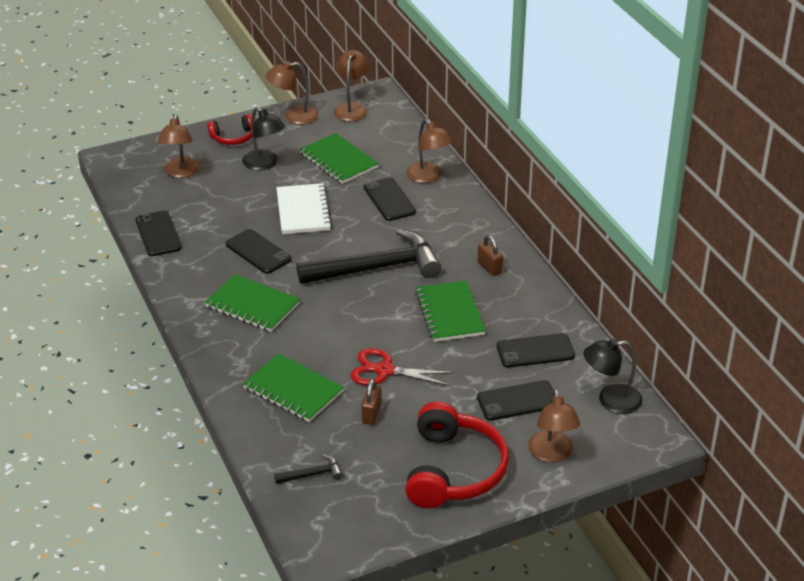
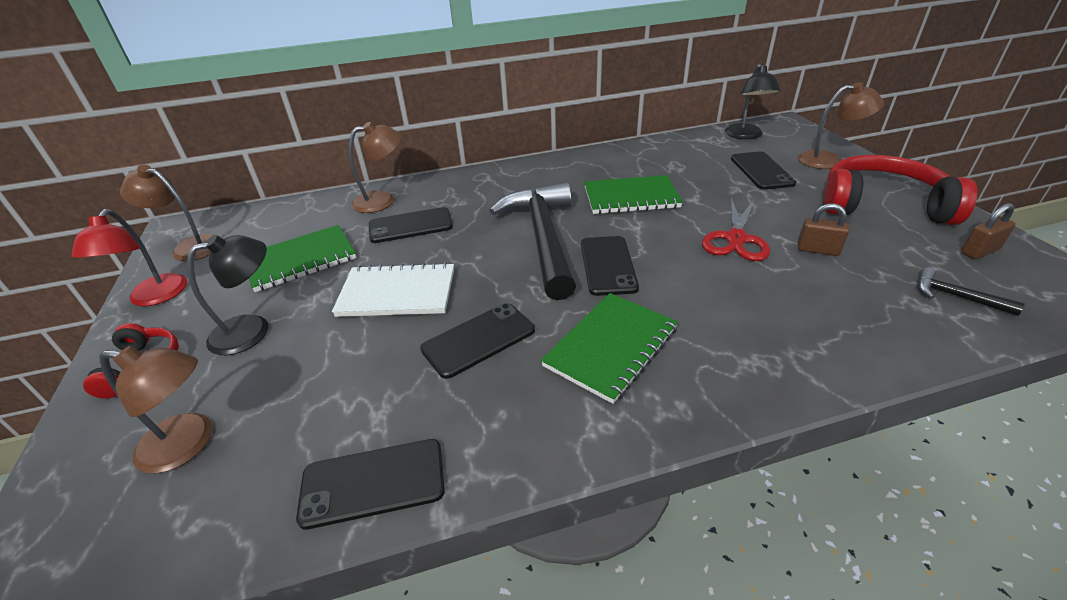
camera: 80 degrees left, 0 degrees up
(293, 116) = (153, 298): brown lamp -> red lamp
(293, 390) = (796, 309): green notebook -> none
(312, 474) = (956, 296): black hammer -> black hammer turned 45 degrees counterclockwise
(489, 267) = (557, 175): brown padlock -> brown padlock (979, 251)
(535, 351) = (686, 160): black phone -> black phone (608, 265)

